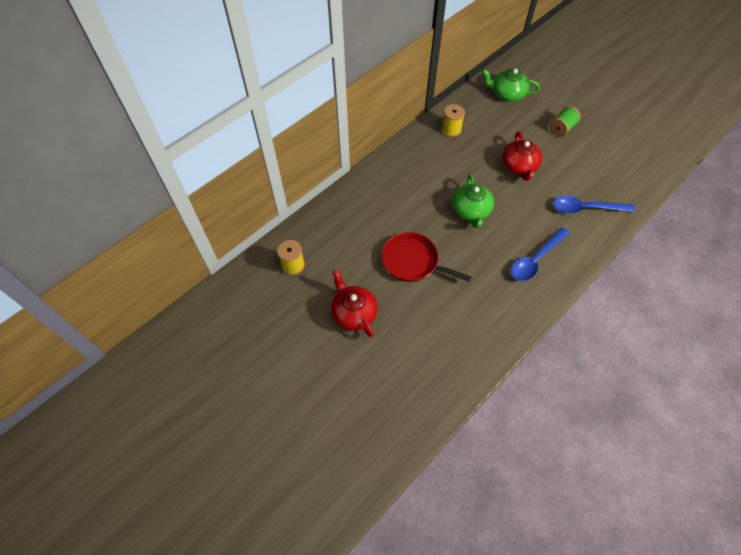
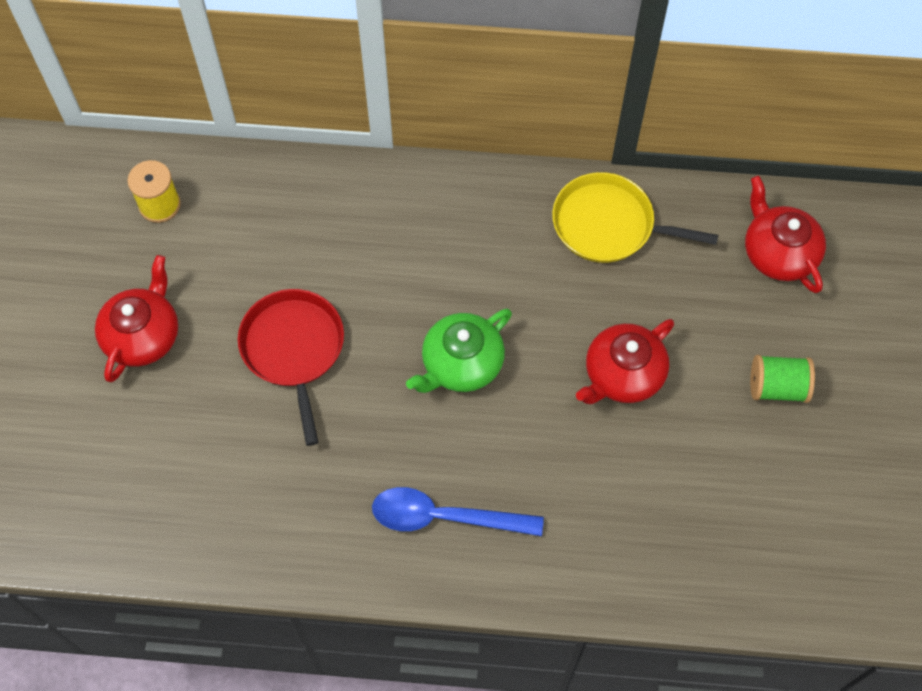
camera: 50 degrees right, 5 degrees up
(451, 129) = (608, 225): yellow spool -> yellow pan
(507, 94) = (778, 253): green teapot -> red teapot
(585, 208) = (622, 531): blue spoon -> none

